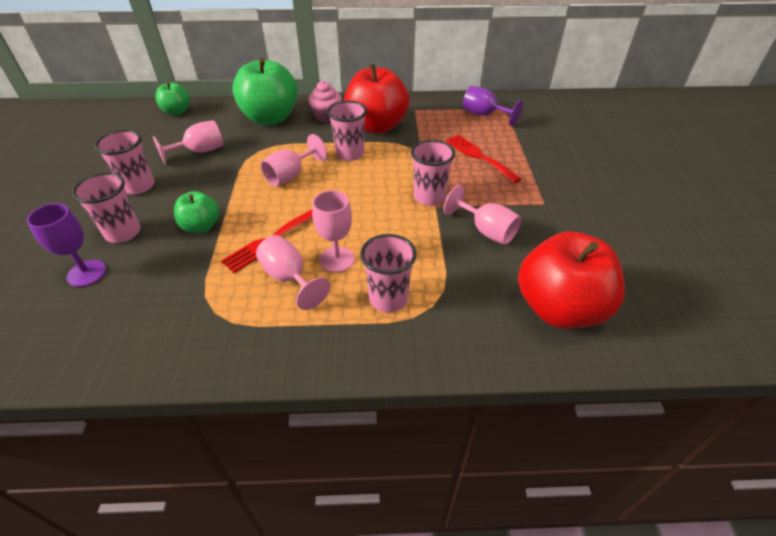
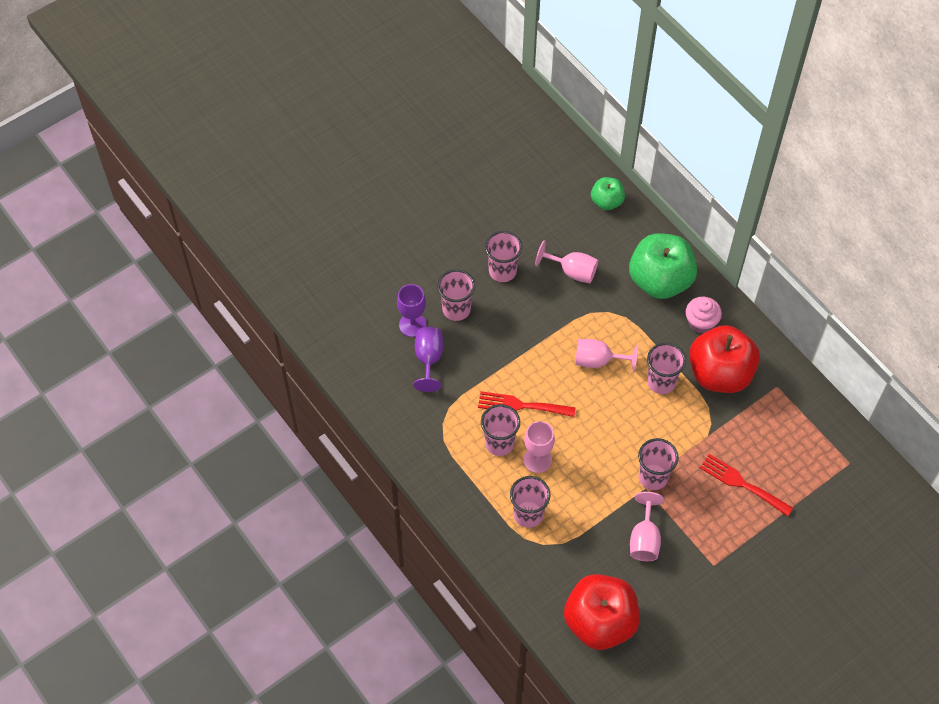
camera: 55 degrees right, 15 degrees up
(201, 226) = (499, 350): green apple -> none
(289, 278) = (499, 443): pink goblet -> pink cup
(479, 156) = (742, 483): red fork -> red fork turned 75 degrees counterclockwise
(484, 115) = (819, 451): purple goblet -> purple goblet (429, 359)

